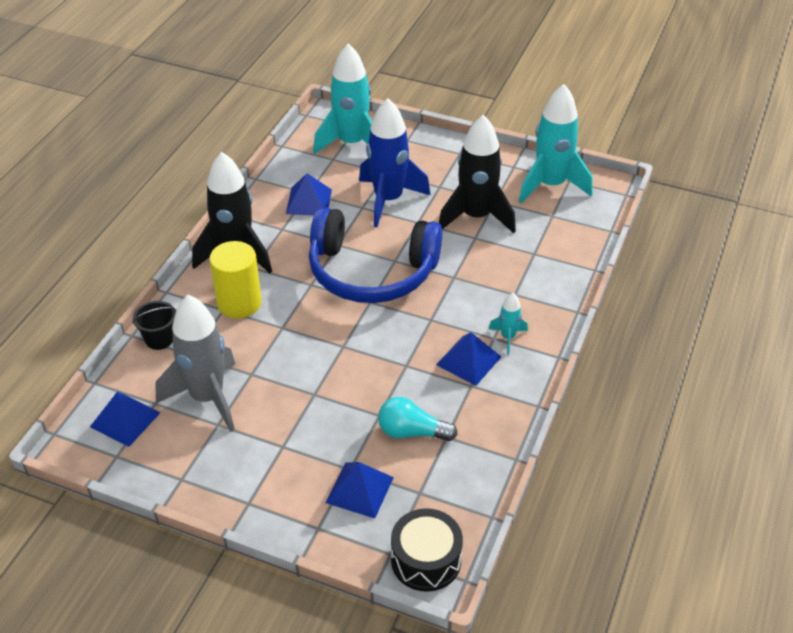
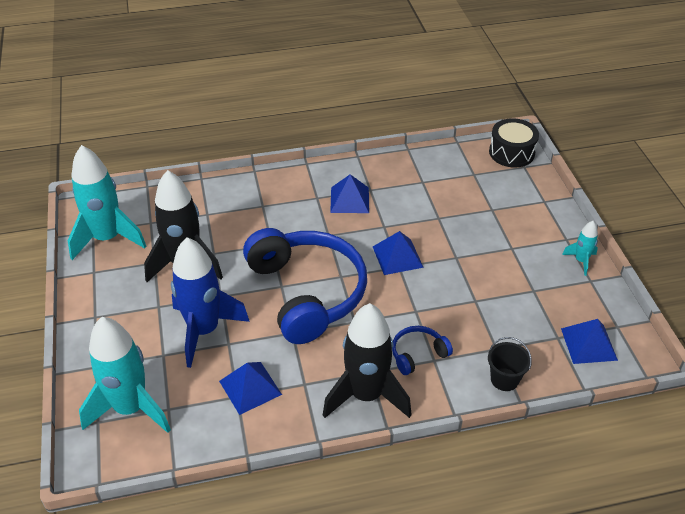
camera: 125 degrees left, 0 degrees up
(207, 398) = (520, 311): grey rocket -> none
(239, 303) = (418, 354): yellow cylinder -> blue headphones
(360, 490) = (500, 198): blue pyramid -> blue pyramid (397, 256)
(411, 432) = (435, 197): turquoise light bulb -> none
(508, 337) = (310, 191): turquoise rocket -> turquoise rocket (581, 261)

